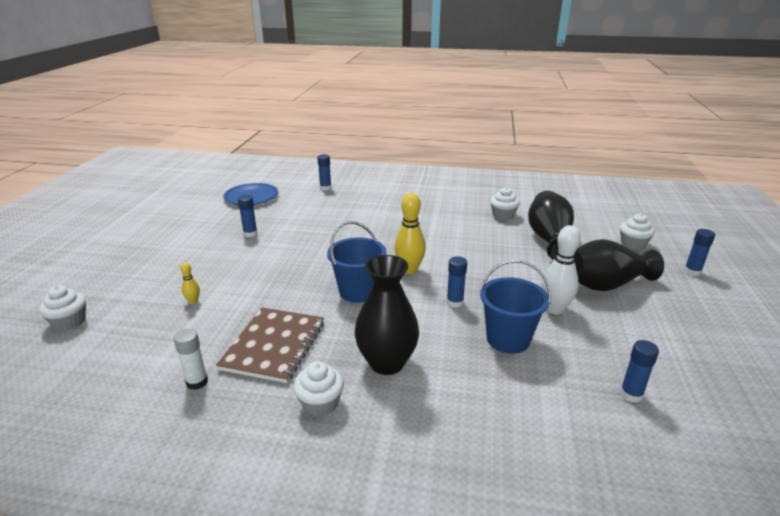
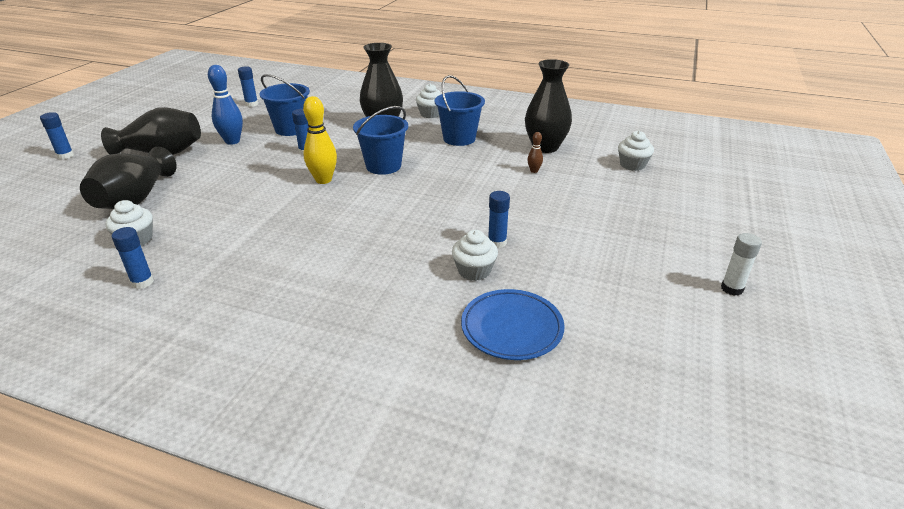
camera: 170 degrees left, 5 degrees up
(160, 341) = (545, 147): none -> black vase
(193, 301) = (534, 171): yellow bowling pin -> brown bowling pin
(197, 382) = (508, 126): white glue stick -> white glue stick (732, 289)
(274, 345) = (459, 138): brown notebook -> blue bucket
(325, 188) = (367, 343): blue glue stick -> blue glue stick (142, 282)
(555, 309) = (232, 141): white bowling pin -> blue bowling pin
(633, 244) = (58, 185): white cupcake -> white cupcake (474, 271)

